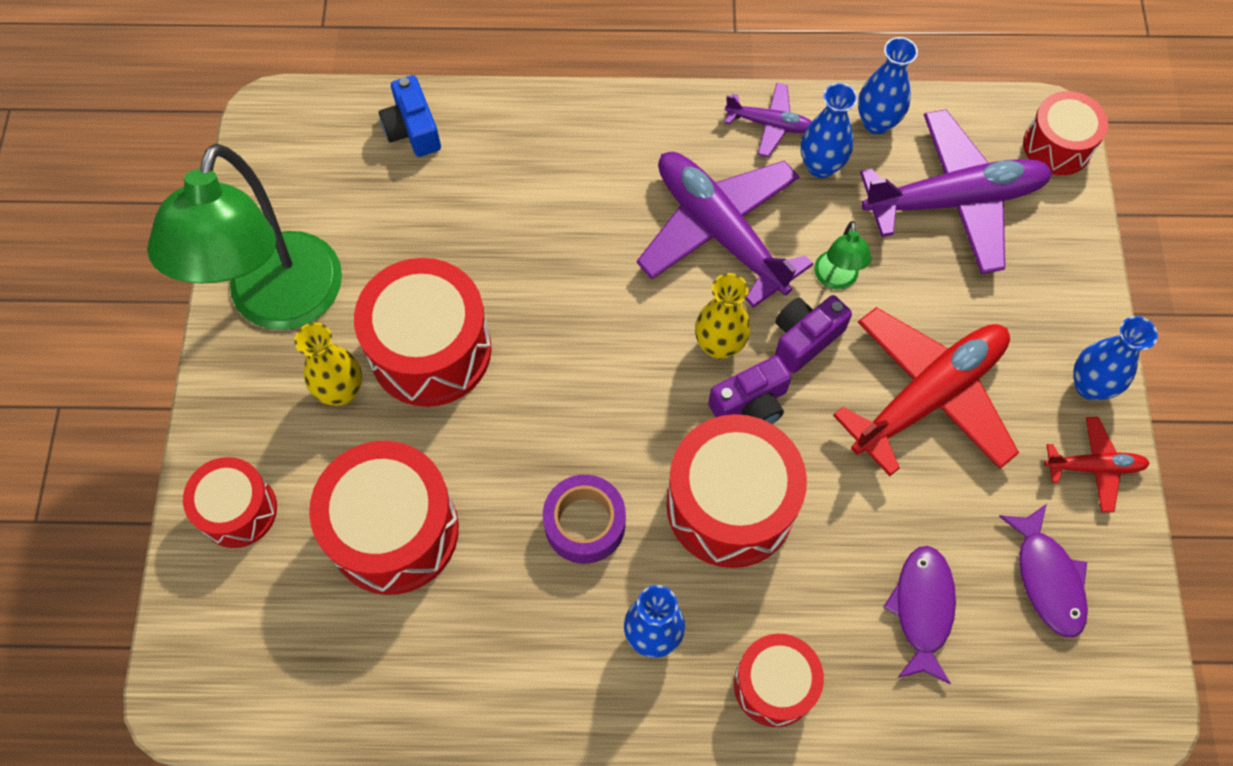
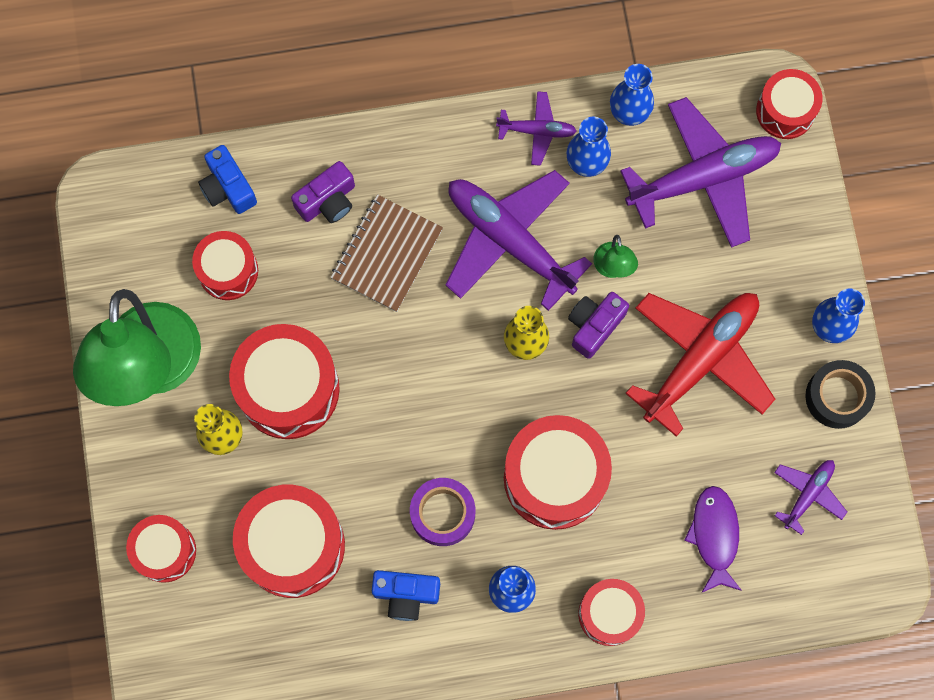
camera: 10 degrees left, 10 degrees up
(391, 213) = (228, 271): none -> red drum
(520, 614) = (406, 594): none -> blue camera
(575, 224) = (386, 254): none -> brown notebook
(750, 404) = (558, 391): purple camera -> purple camera (328, 201)
(1047, 578) = (808, 494): purple fish -> purple plane
(1094, 467) = (837, 397): red plane -> black tape

